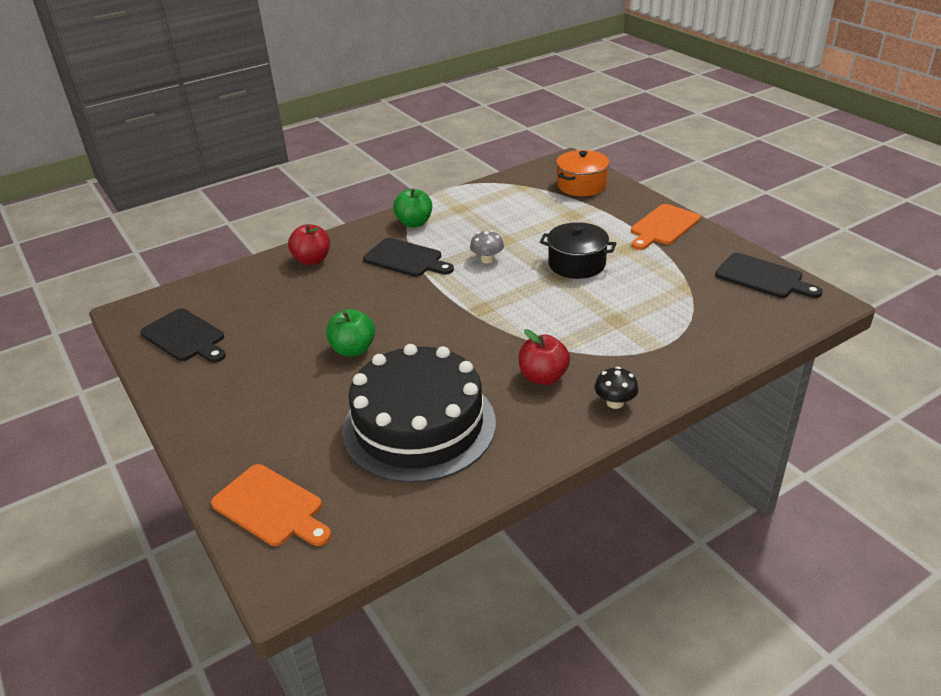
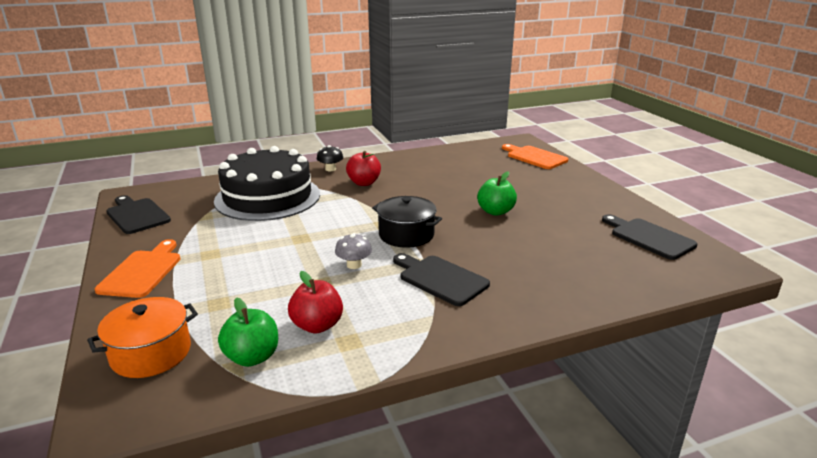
camera: 170 degrees left, 10 degrees down
(312, 260) = (551, 294): red apple -> red apple (317, 325)
(414, 223) = (419, 327): green apple -> green apple (252, 357)
(419, 425) = (452, 173): black cake -> black cake (267, 197)
(577, 264) = (271, 247): black pot -> black pot (406, 235)
(663, 227) = (142, 271): orange cutting board -> orange cutting board turned 45 degrees counterclockwise

